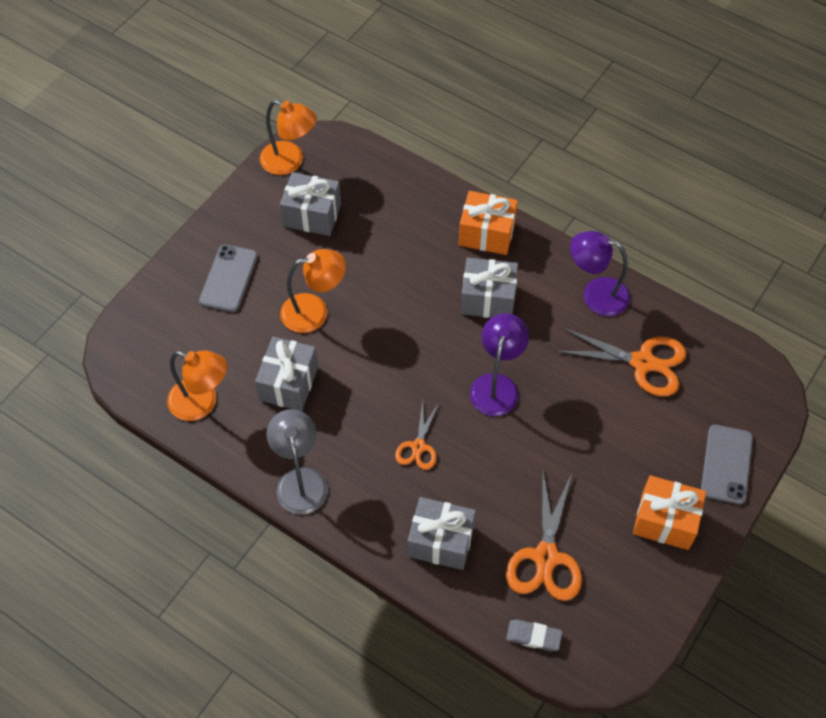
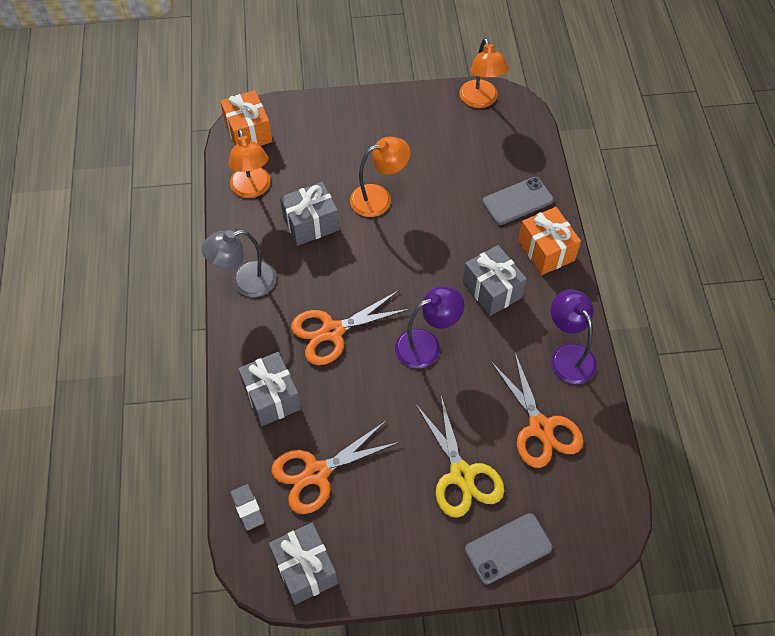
camera: 50 degrees right, 0 degrees up
(229, 278) = (357, 135): grey phone -> grey phone (517, 201)
(300, 480) = (245, 282): grey lamp -> grey lamp turned 150 degrees counterclockwise
(312, 215) = (452, 142): grey gift -> grey gift (305, 569)
(314, 311) = (379, 198): orange lamp -> orange lamp turned 60 degrees counterclockwise
(418, 447) = (332, 332): orange scissors -> orange scissors, size x1.73
(637, 449) = (462, 475): none -> yellow scissors
(665, 521) = (418, 536): orange gift -> orange gift (248, 132)

